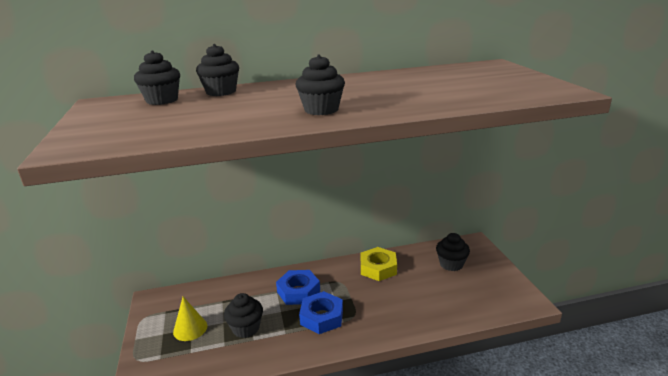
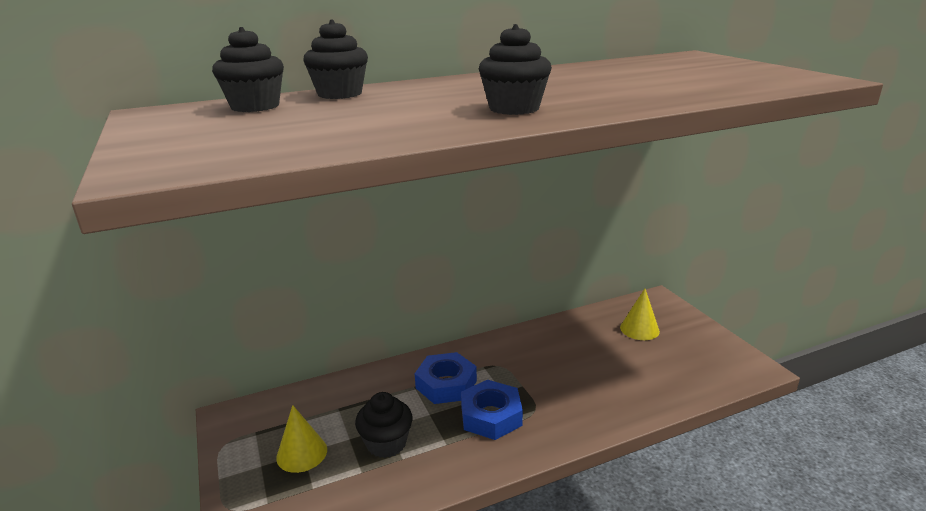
camera: 10 degrees left, 0 degrees up
(378, 268) = (545, 342): yellow nut -> none
(451, 264) = (639, 329): black cupcake -> yellow cone

